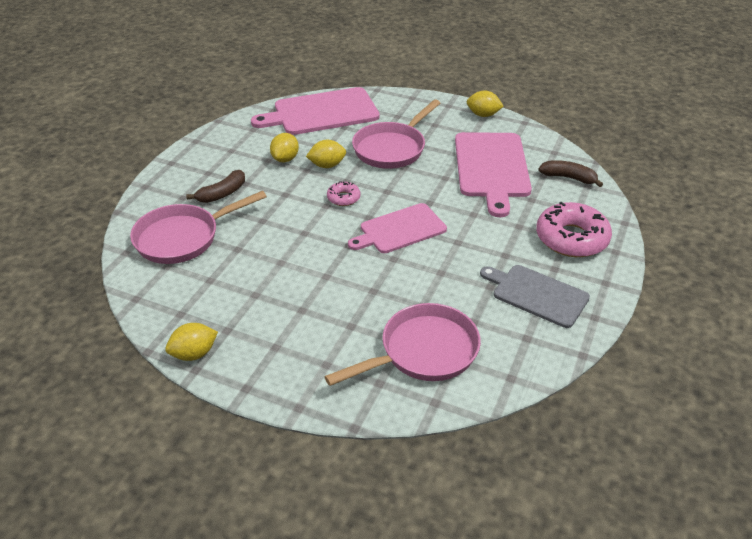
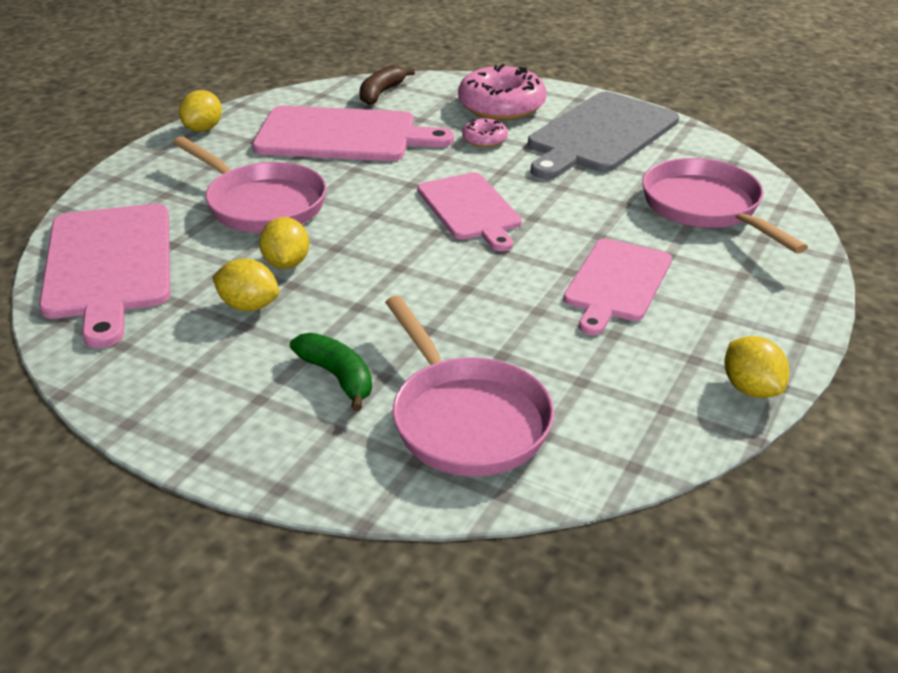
camera: 85 degrees left, 5 degrees down
(222, 194) = (338, 377): brown banana -> green banana
(312, 297) = (616, 283): none -> pink cutting board
(343, 198) = (384, 251): pink donut -> pink donut (484, 139)
(537, 294) = (600, 135): grey cutting board -> grey cutting board, size x1.52

